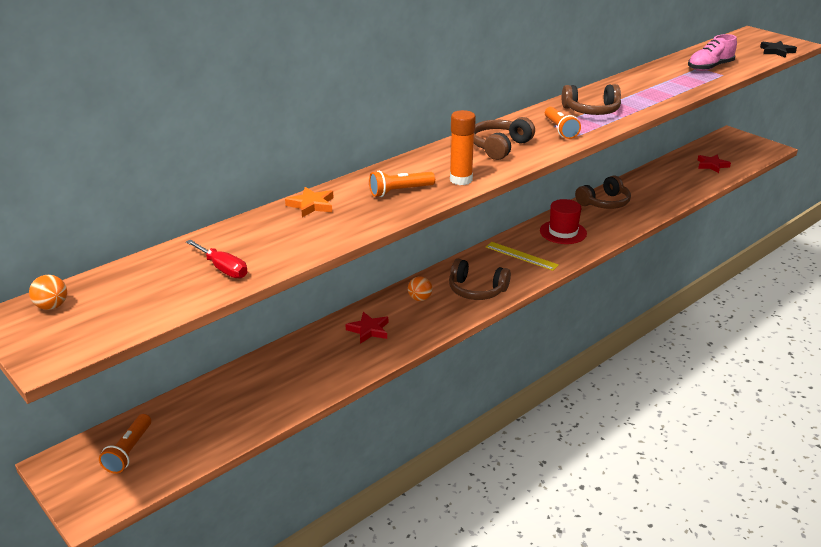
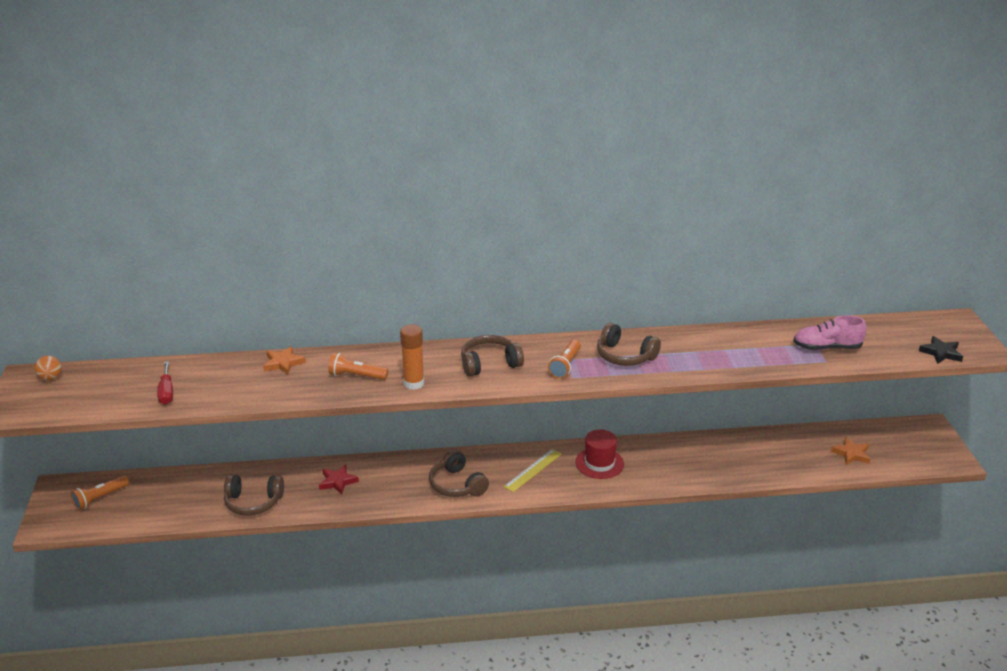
camera: 35 degrees right, 0 degrees up
(420, 299) = (405, 472): orange ball -> none
(521, 256) = (533, 470): yellow ruler -> yellow ruler turned 60 degrees clockwise
(604, 203) = (678, 450): brown headphones -> brown headphones (253, 502)
(712, 165) = (851, 454): red star -> orange star

